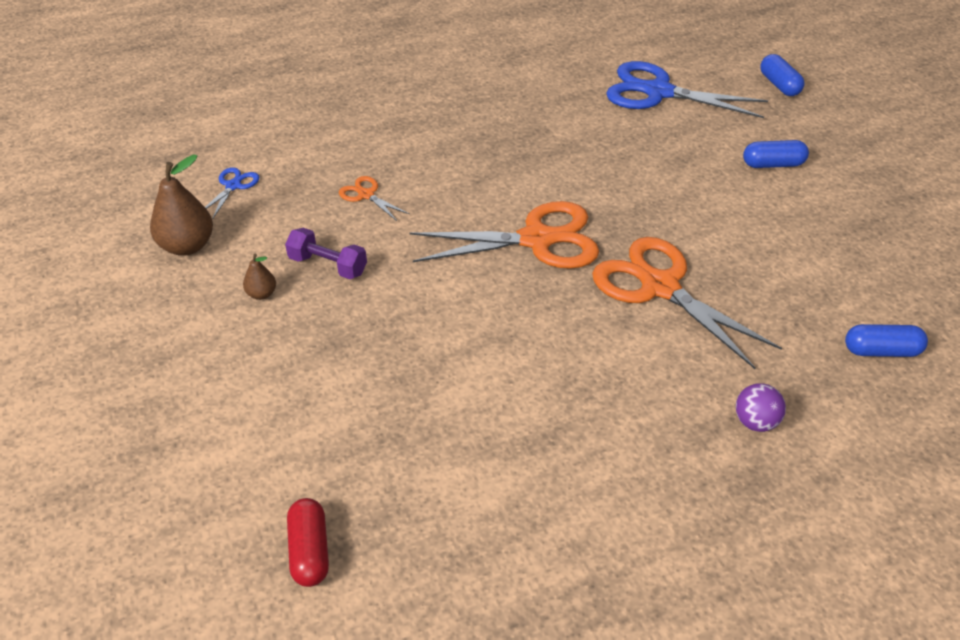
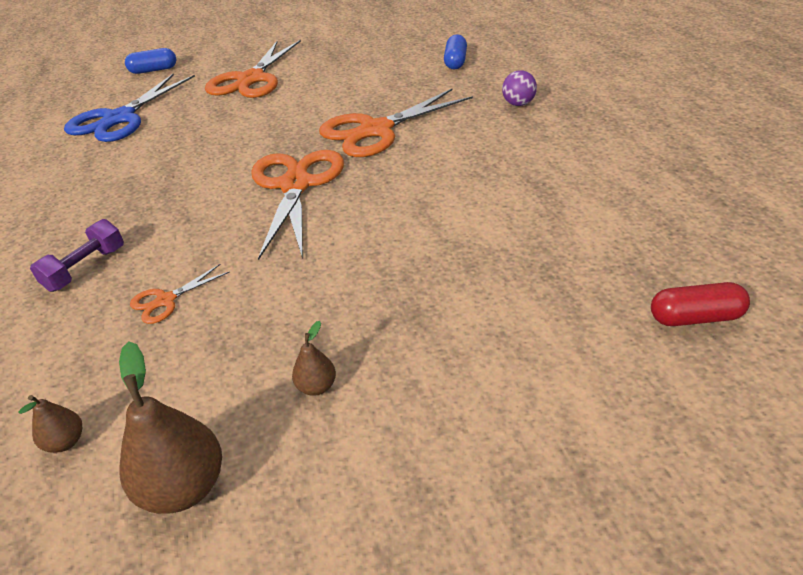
camera: 80 degrees left, 5 degrees down
(233, 186) = (66, 442): blue scissors -> brown pear
(328, 265) = (283, 327): purple dumbbell -> purple dumbbell (86, 269)
(773, 164) = (251, 79): blue capsule -> orange scissors

